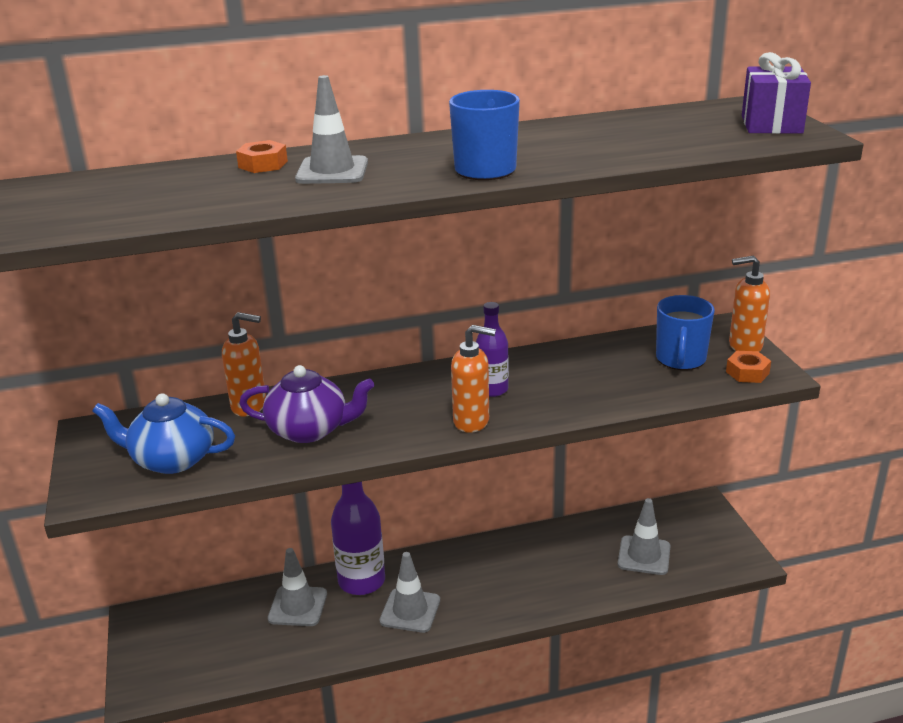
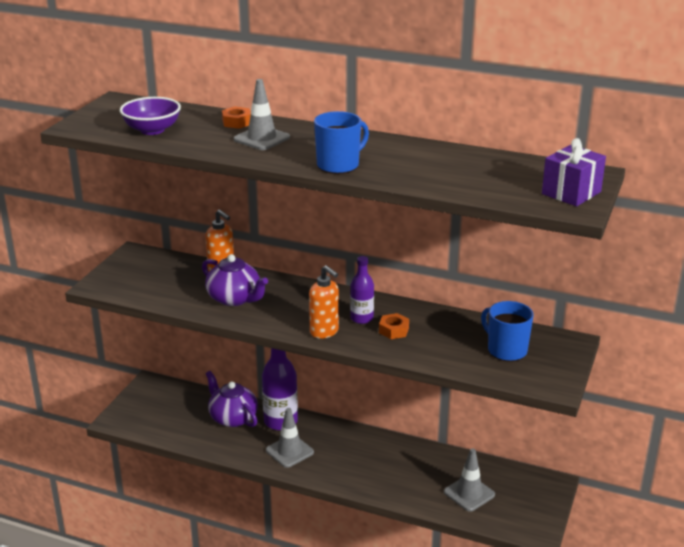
camera: 35 degrees right, 0 degrees up
(154, 204) = (152, 130): none -> purple bowl
(172, 459) = (152, 285): blue teapot -> none
(298, 606) = (232, 417): grey traffic cone -> purple teapot
(680, 359) = (506, 350): blue mug -> blue mug turned 90 degrees clockwise
(744, 346) = (564, 360): orange soap dispenser -> none
(747, 372) = (538, 377): orange nut -> orange nut (393, 330)

